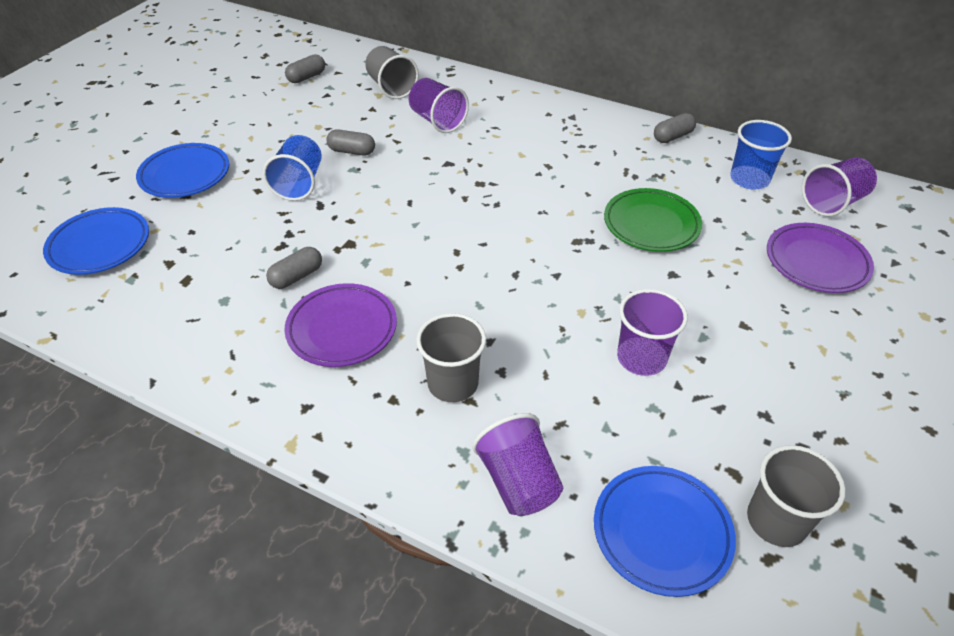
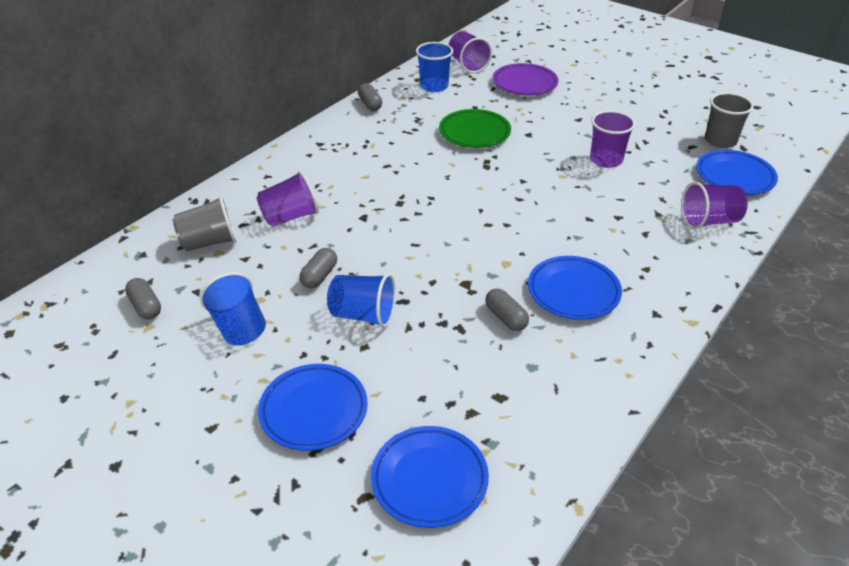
camera: 80 degrees left, 5 degrees down
(283, 122) = (239, 327): none -> blue cup
(342, 329) = (573, 292): purple plate -> blue plate
(453, 383) = (630, 239): grey cup -> none

